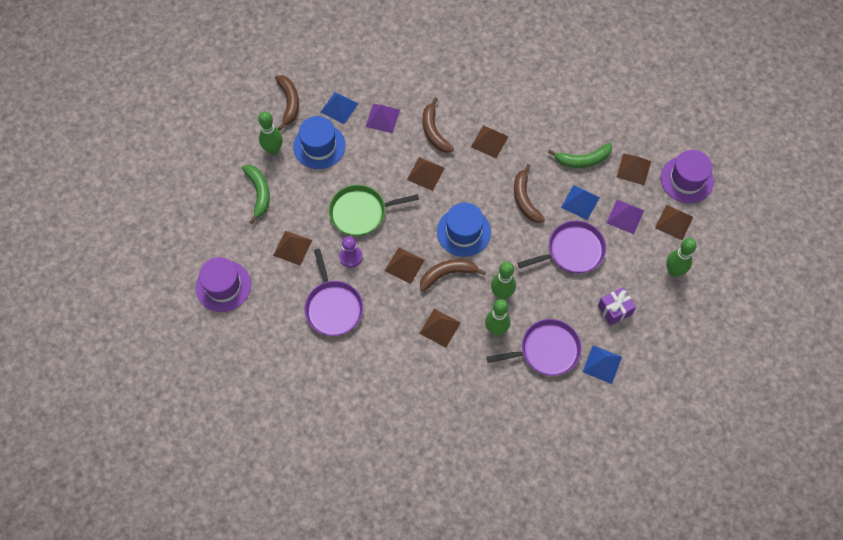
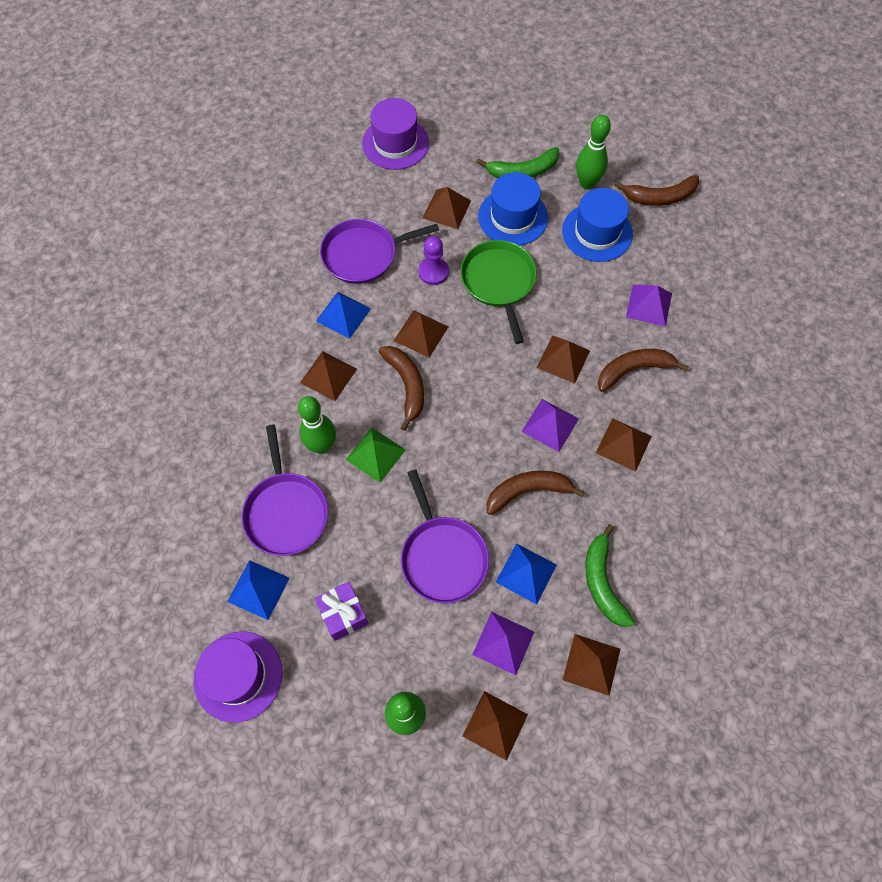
camera: 90 degrees right, 0 degrees up
(339, 107) = (659, 253): blue pyramid -> blue pyramid (343, 314)
(463, 232) = (472, 407): blue hat -> blue hat (513, 217)
(476, 184) = (550, 425): none -> purple pyramid
(501, 293) = (375, 454): green bowling pin -> green pyramid
(686, 179) = (577, 756): purple hat -> purple hat (238, 676)

